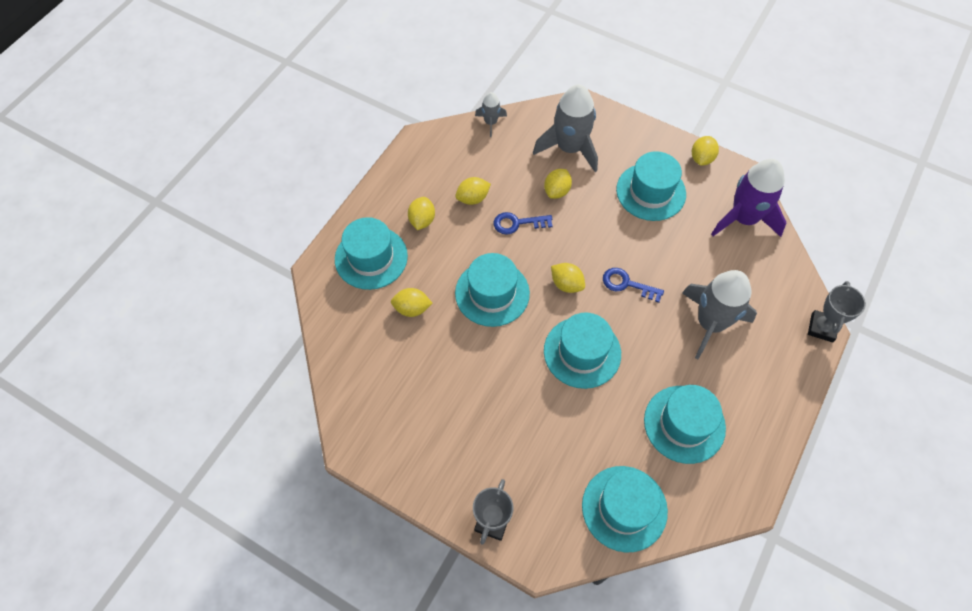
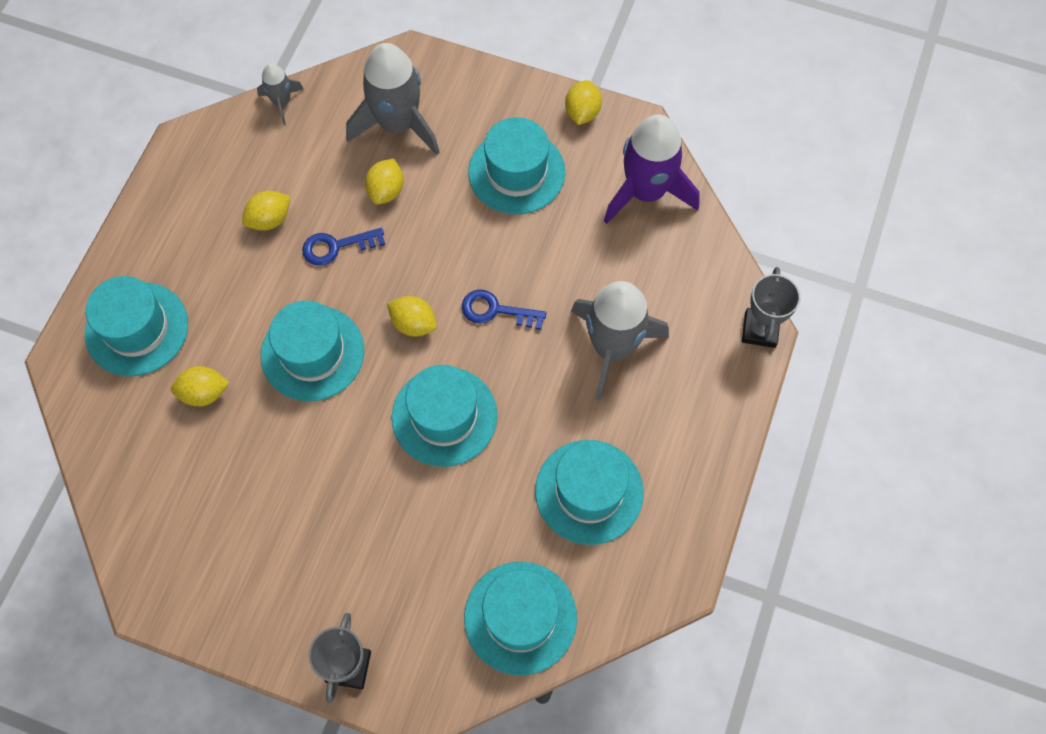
camera: 10 degrees left, 5 degrees up
(422, 220) = (202, 263): yellow lemon -> none

